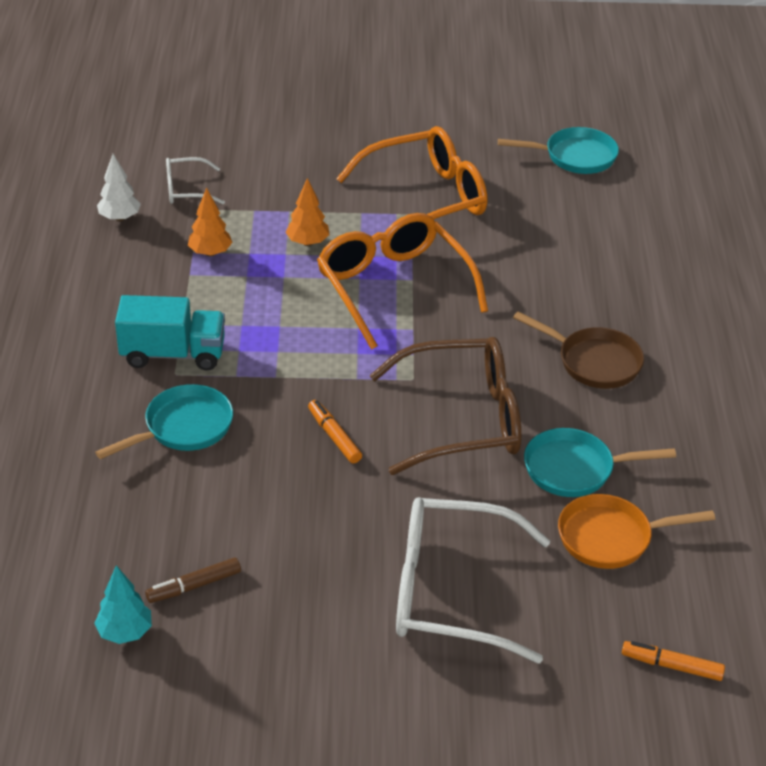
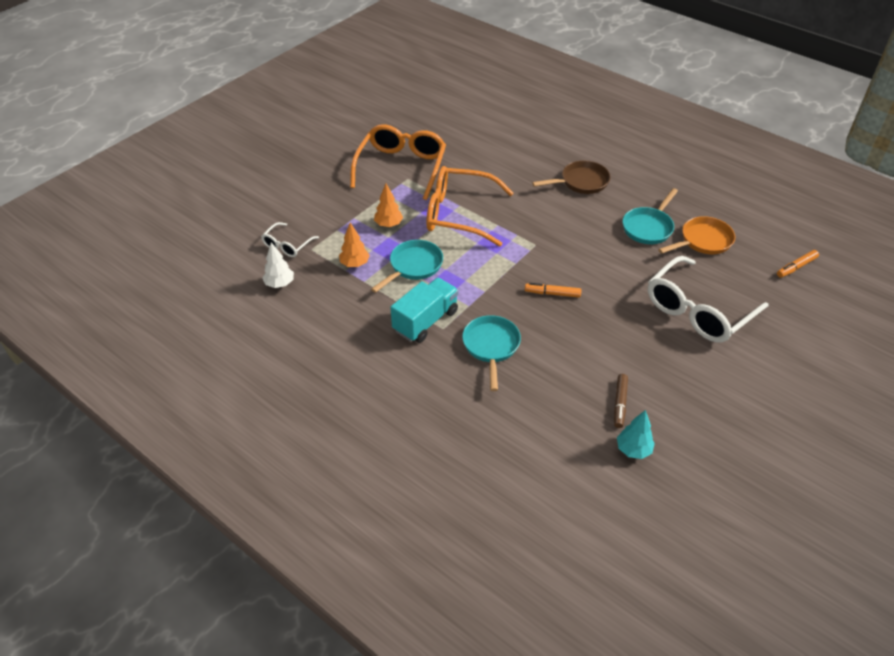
camera: 50 degrees left, 5 degrees up
(462, 419) = (581, 244): brown glasses -> none
(575, 157) = (426, 107): turquoise pan -> turquoise pan (413, 266)
(611, 537) = (703, 241): orange pan -> orange pan turned 150 degrees counterclockwise

